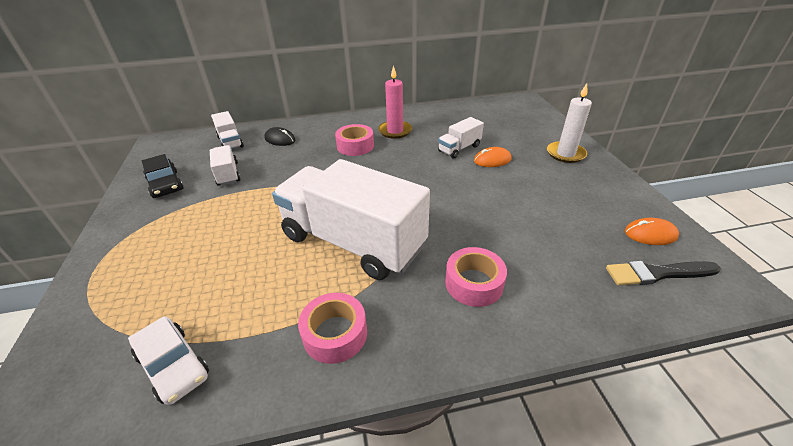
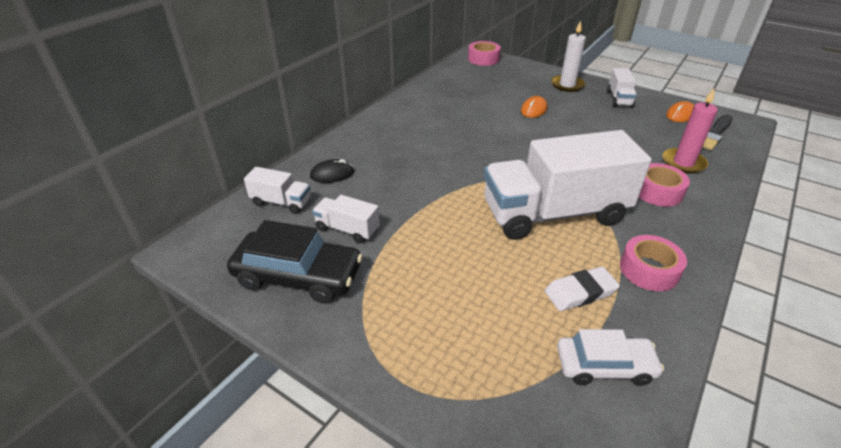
camera: 45 degrees left, 0 degrees up
(165, 184) = (298, 276): black car -> black car, size x1.54
(259, 306) = (580, 292): none -> white eraser
(355, 146) = (416, 146): pink tape -> pink tape (483, 59)
(395, 131) = (425, 119): pink candle -> pink candle (683, 163)
(459, 148) = (498, 111): white truck -> white truck (619, 99)

